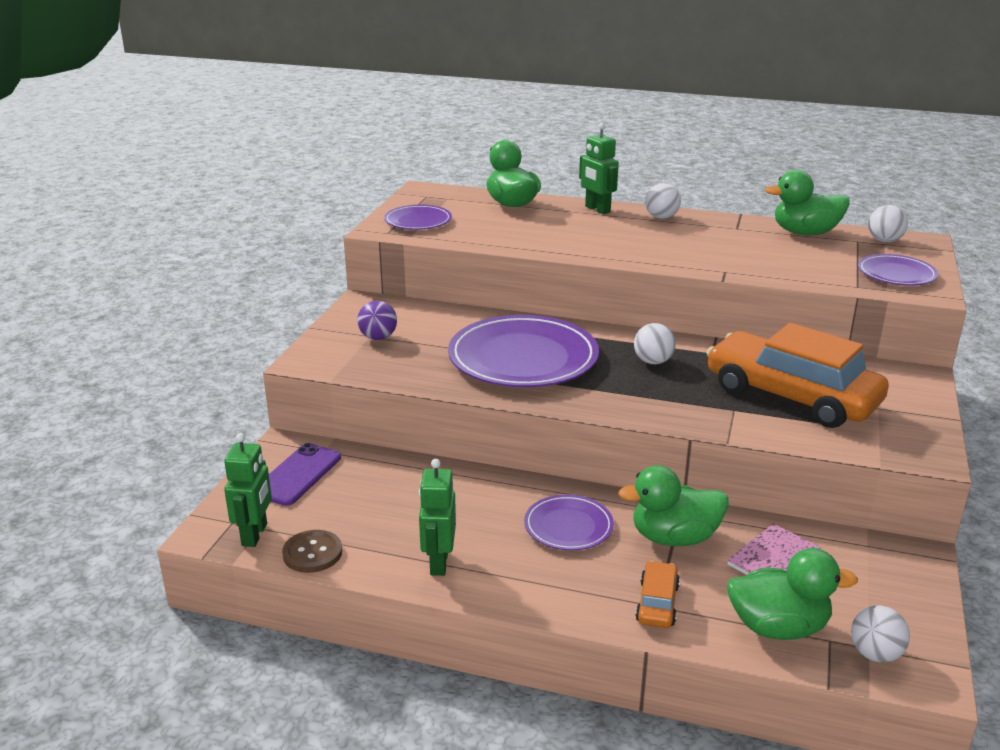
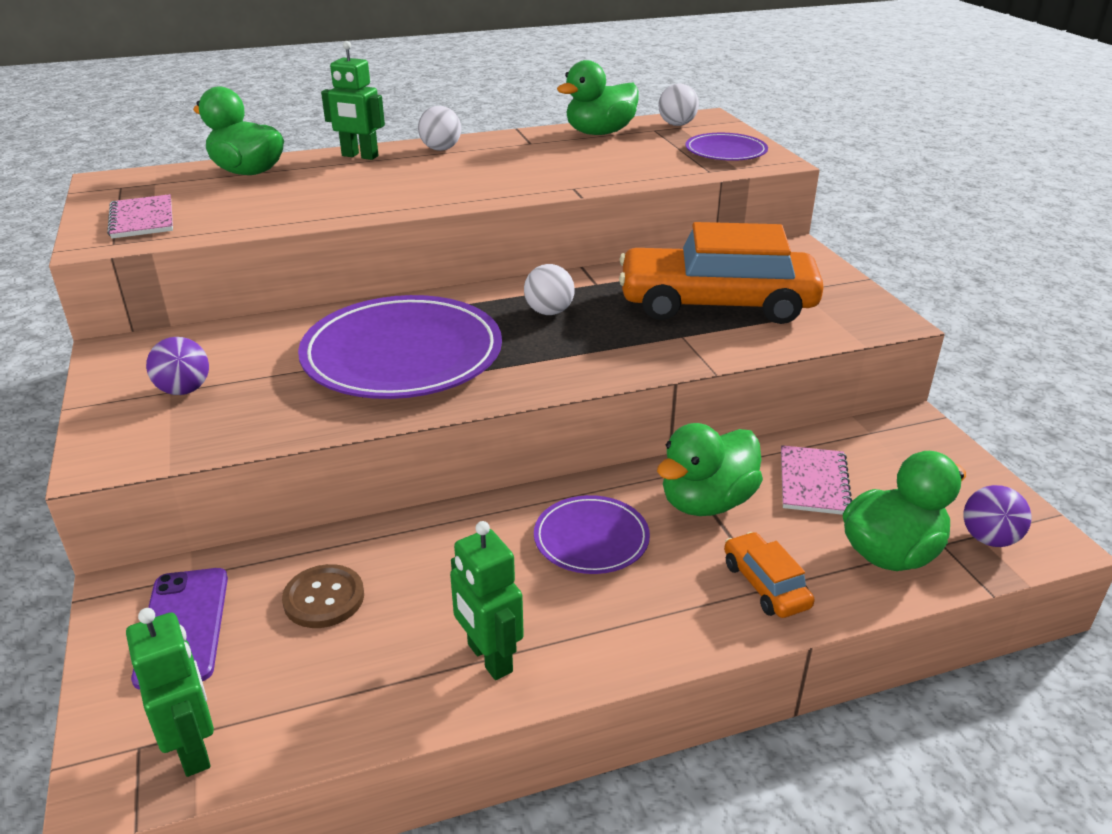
camera: 35 degrees left, 5 degrees up
(312, 553) = (308, 732): brown button -> brown button (324, 598)
(418, 221) = (142, 219): purple plate -> pink notebook
(875, 654) = (989, 539): white ball -> purple ball

